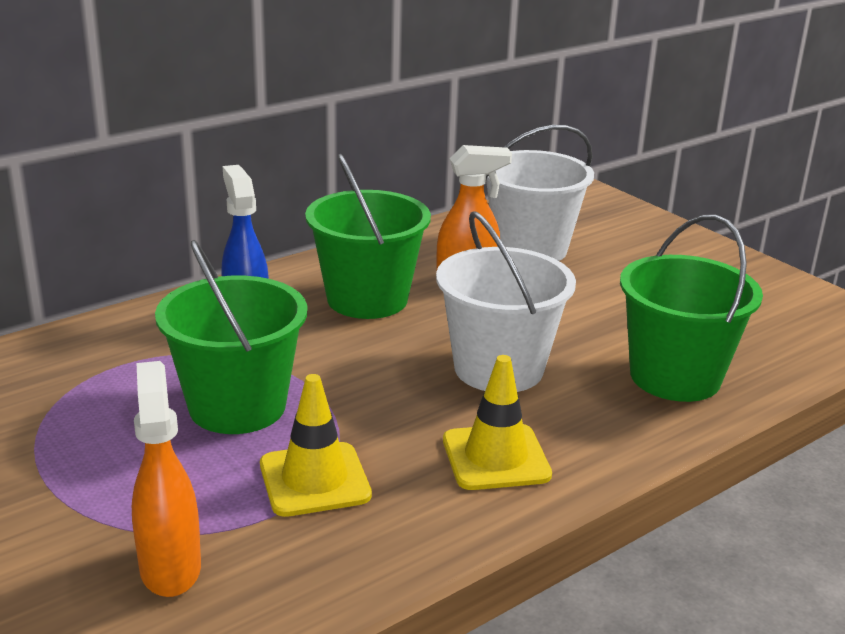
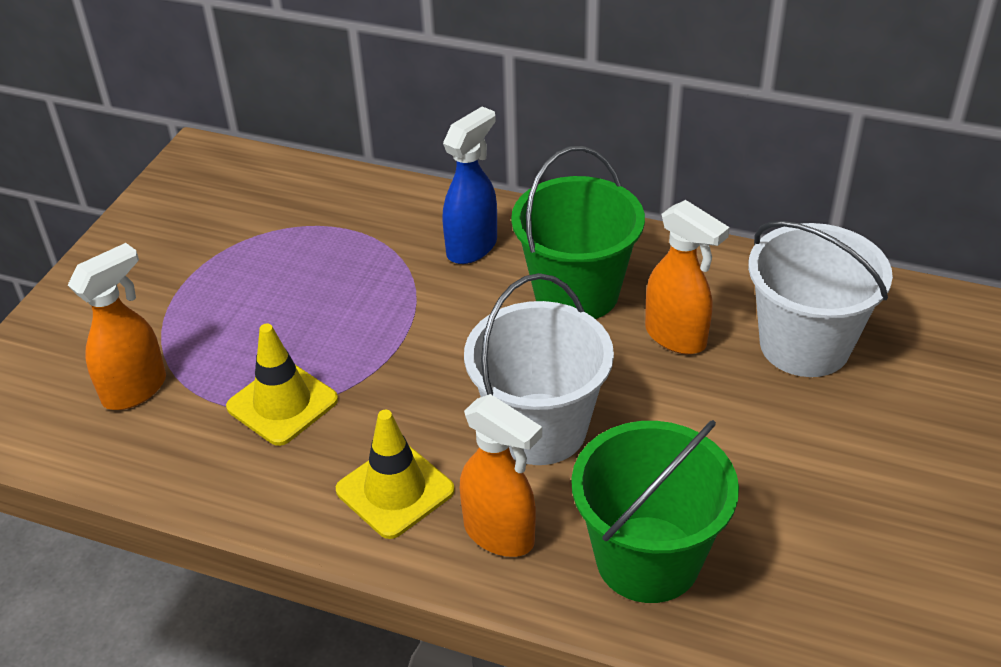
camera: 60 degrees right, 15 degrees up
(237, 406) = (343, 314): green bucket -> none
(595, 426) = (500, 534): none -> orange spray bottle

